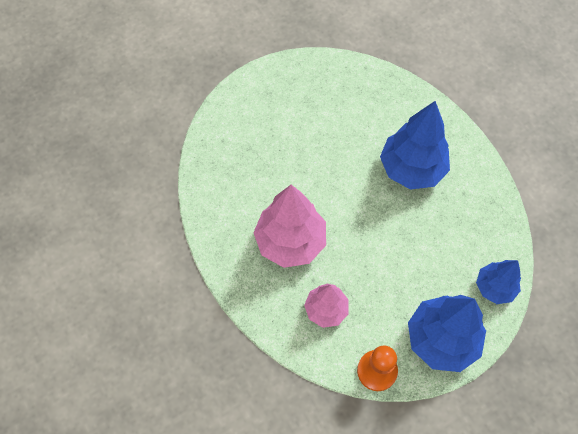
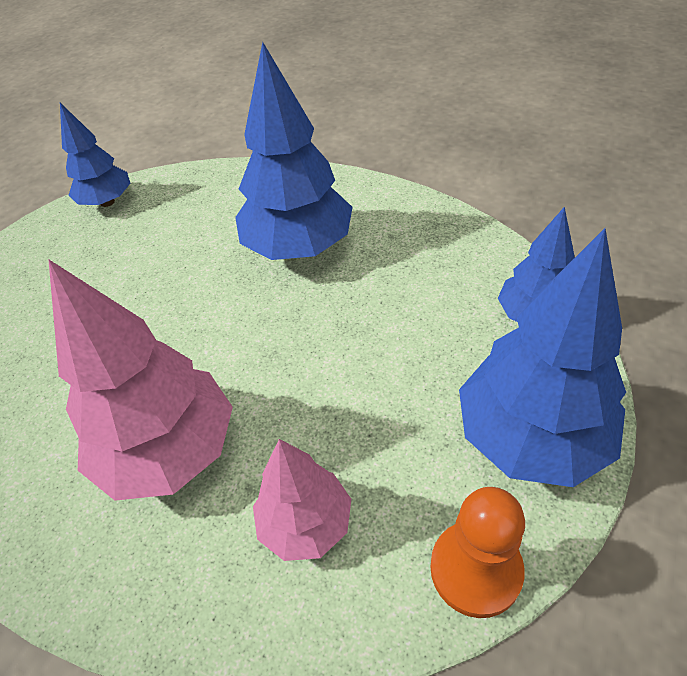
camera: 30 degrees left, 15 degrees down
(332, 68) = (107, 202): none -> blue tree

